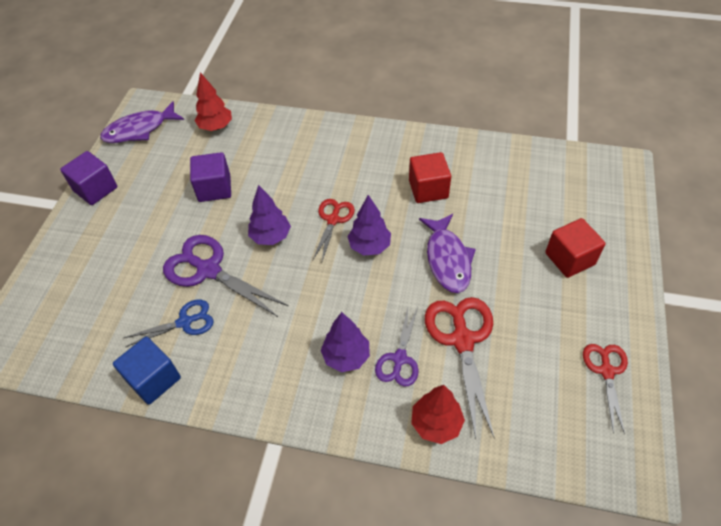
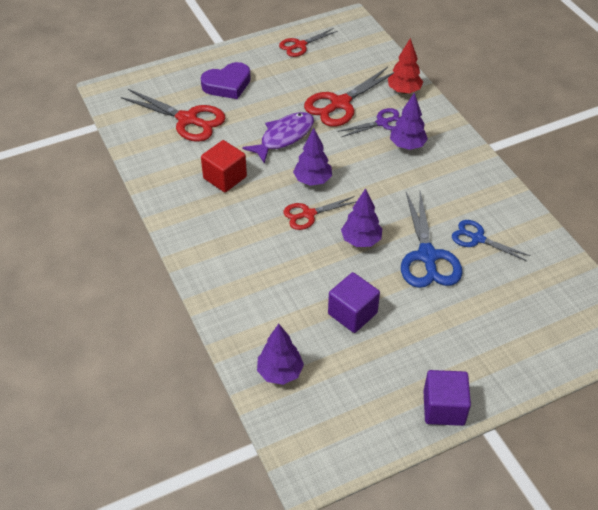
camera: 130 degrees left, 5 degrees down
(139, 129) = (343, 441): purple fish -> none
(153, 379) = (528, 224): blue cube -> none
(208, 270) = (427, 256): purple scissors -> blue scissors
(216, 127) = (280, 372): red tree -> purple tree
(532, 201) = (187, 119): none -> red scissors
(569, 259) = (227, 85): red cube -> purple heart

